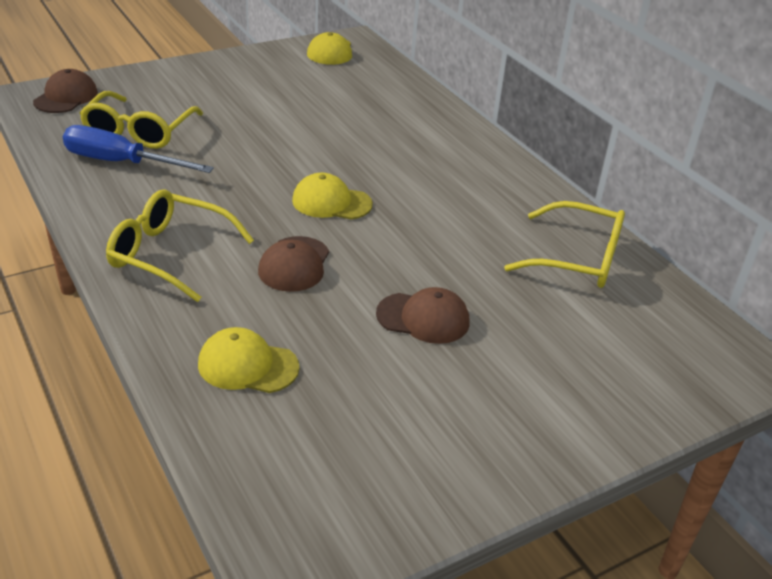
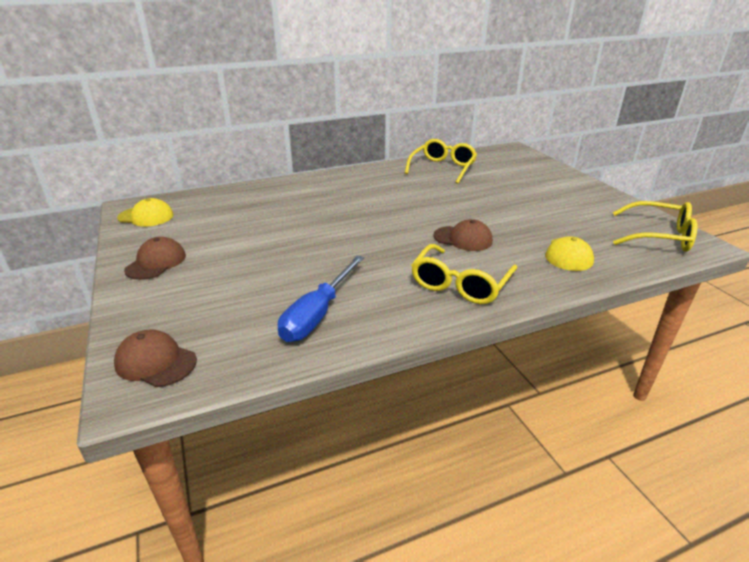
camera: 80 degrees left, 5 degrees down
(139, 131) = (259, 307): yellow glasses -> yellow glasses (658, 236)
(331, 202) = (388, 225): yellow cap -> none
(423, 318) = (505, 206): brown cap -> brown cap (156, 262)

